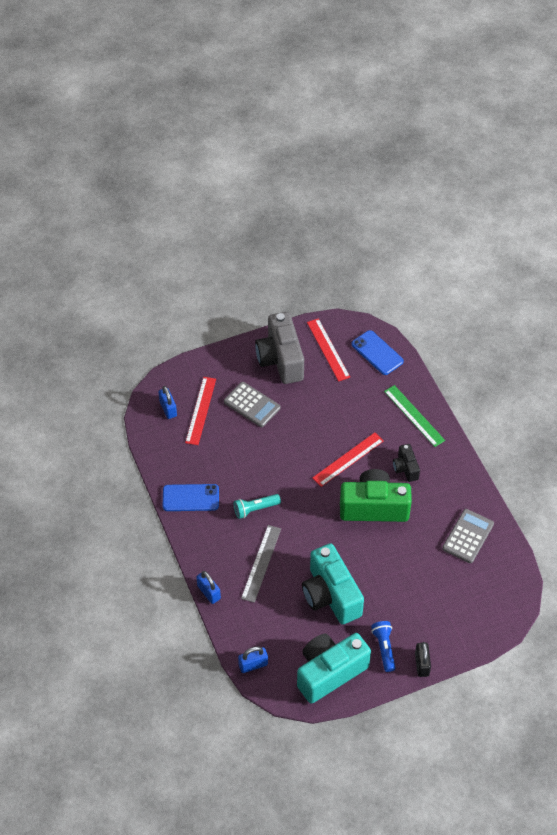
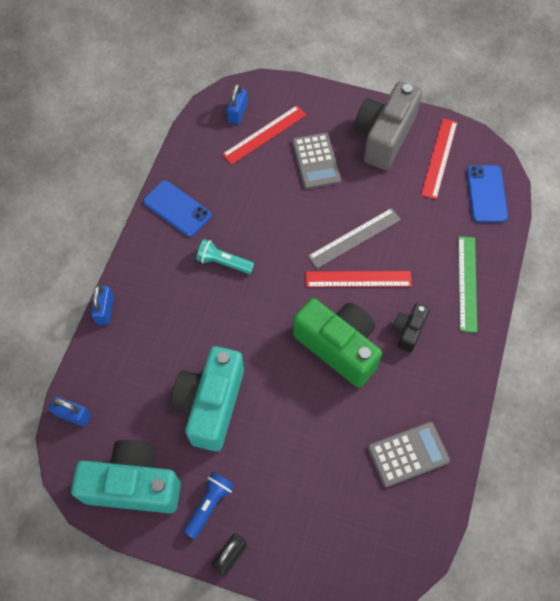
camera: 40 degrees right, 10 degrees up
(261, 563) = (178, 319): grey ruler -> grey ruler (355, 238)

